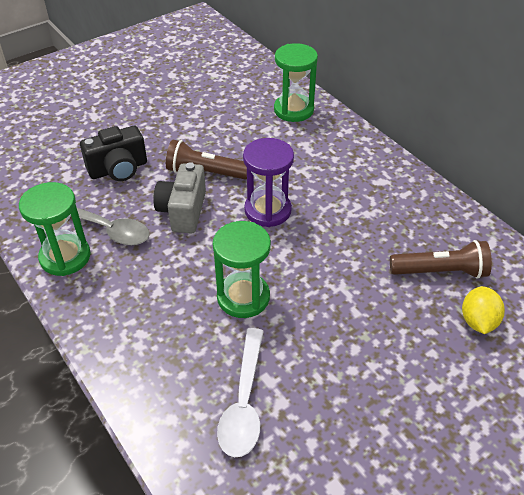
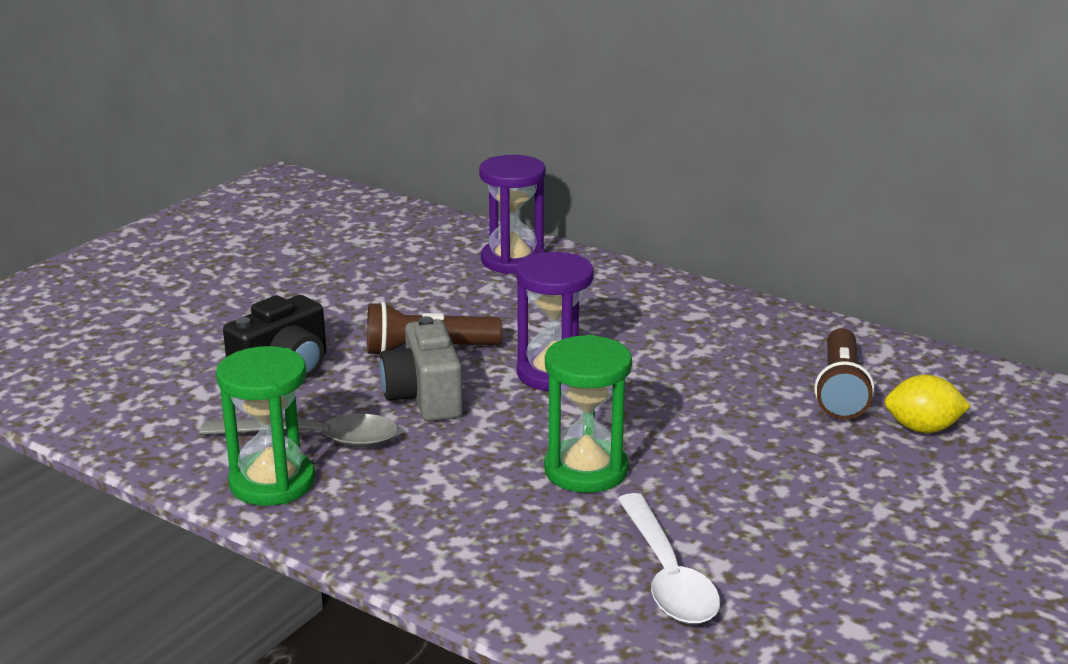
camera: 20 degrees left, 20 degrees down
(293, 110) = (513, 260): green hourglass -> purple hourglass
(440, 271) = (840, 390): brown flashlight -> brown flashlight turned 120 degrees clockwise
(478, 321) = (922, 428): yellow lemon -> yellow lemon turned 75 degrees counterclockwise

